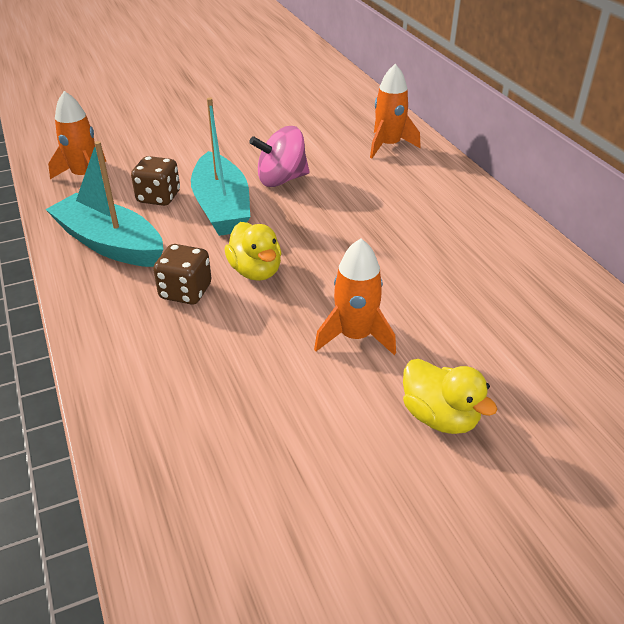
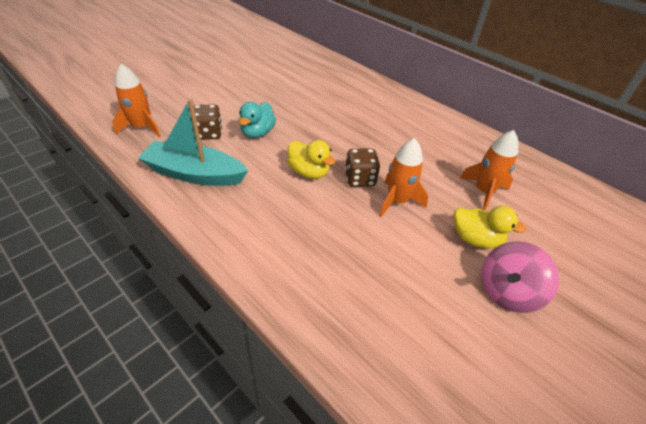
camera: 25 degrees left, 5 degrees up
(185, 292) = (272, 197): brown dice -> brown dice (360, 179)
(222, 207) = (257, 133): turquoise boat -> turquoise duck
(281, 179) = (284, 107): pink spinning top -> pink spinning top (507, 292)
(388, 145) = (335, 75): orange rocket -> orange rocket (483, 192)

